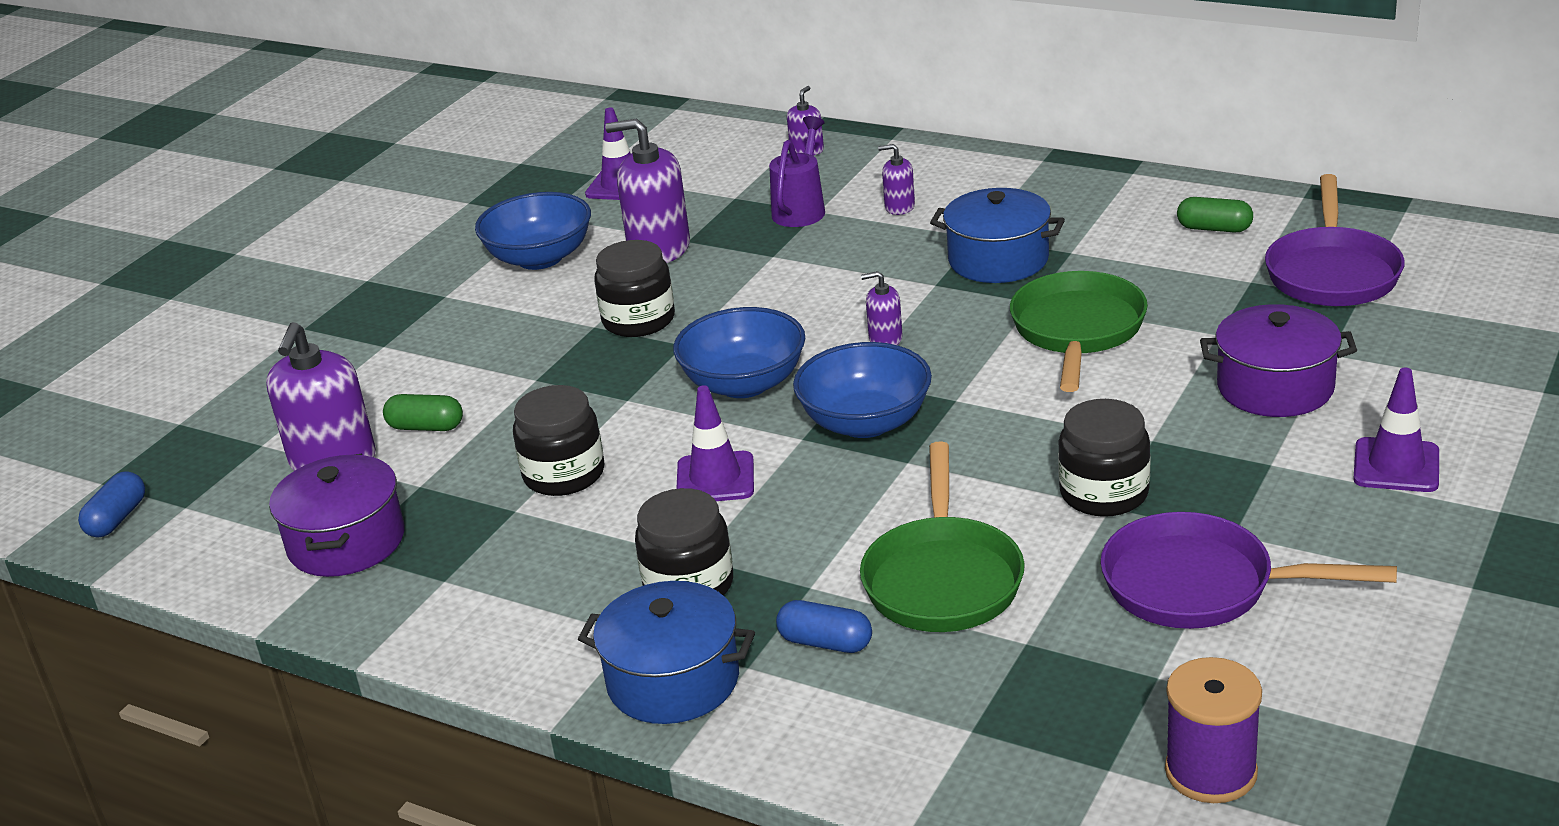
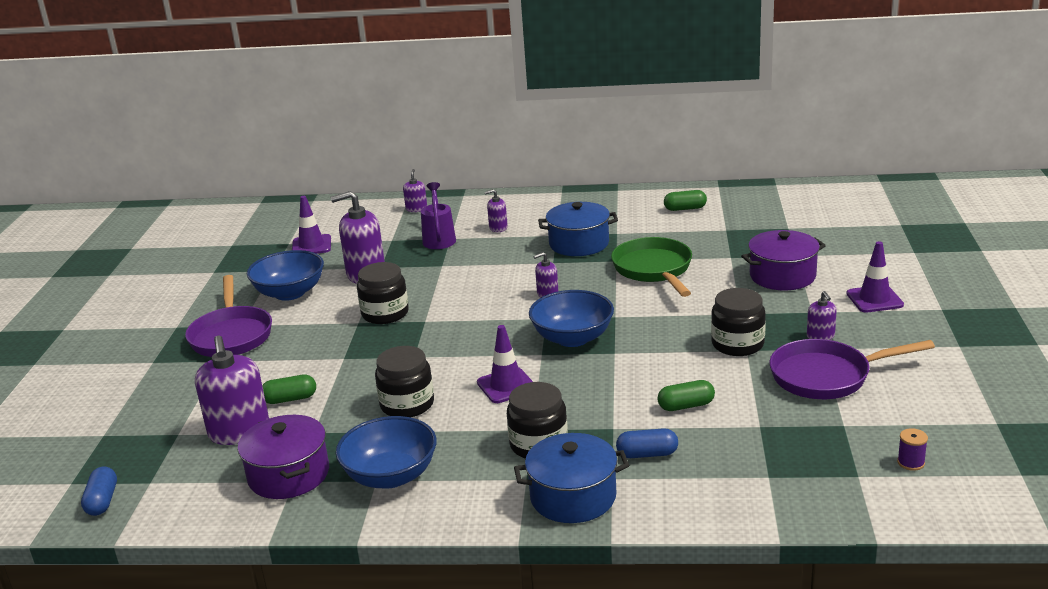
camera: 25 degrees left, 5 degrees down
(744, 384) = (481, 333): blue bowl -> blue bowl (391, 476)
(942, 579) = (686, 406): green pan -> green capsule
(1211, 772) = (911, 462): purple spool -> purple spool, size x0.50
(1248, 512) = (820, 336): none -> purple soap dispenser
(1332, 273) = (764, 218): purple pan -> purple pan (231, 335)

